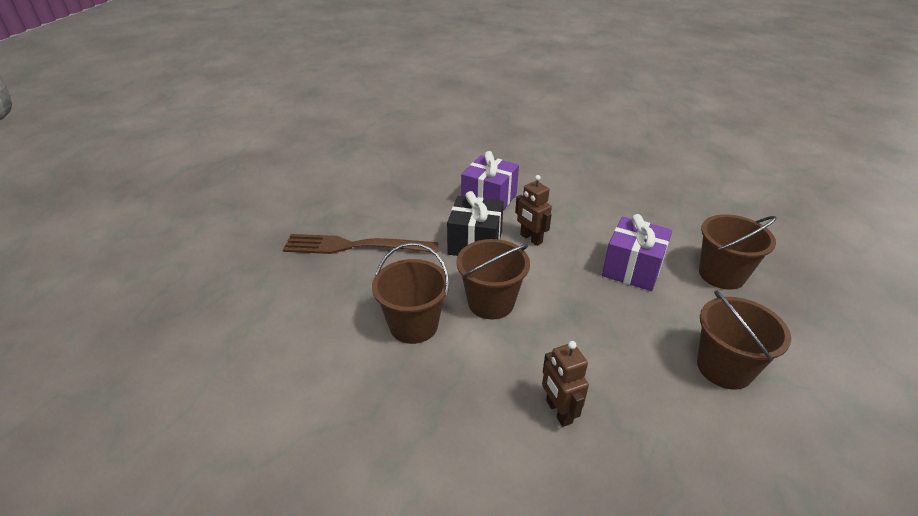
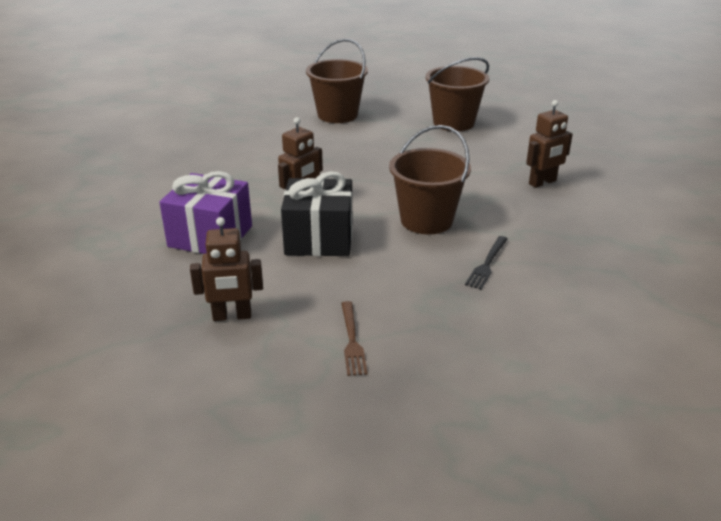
camera: 100 degrees left, 5 degrees down
(354, 246) = (352, 341): brown fork -> brown fork, size x0.45
(398, 206) = (232, 316): none -> brown robot
(413, 325) = (487, 264): brown bucket -> black fork
(632, 269) = (341, 150): purple gift -> none

